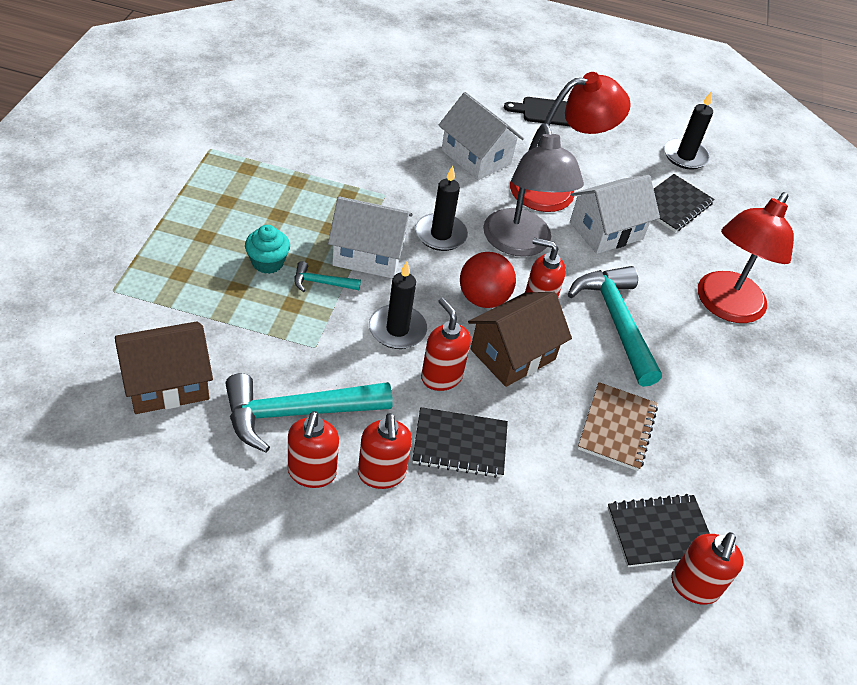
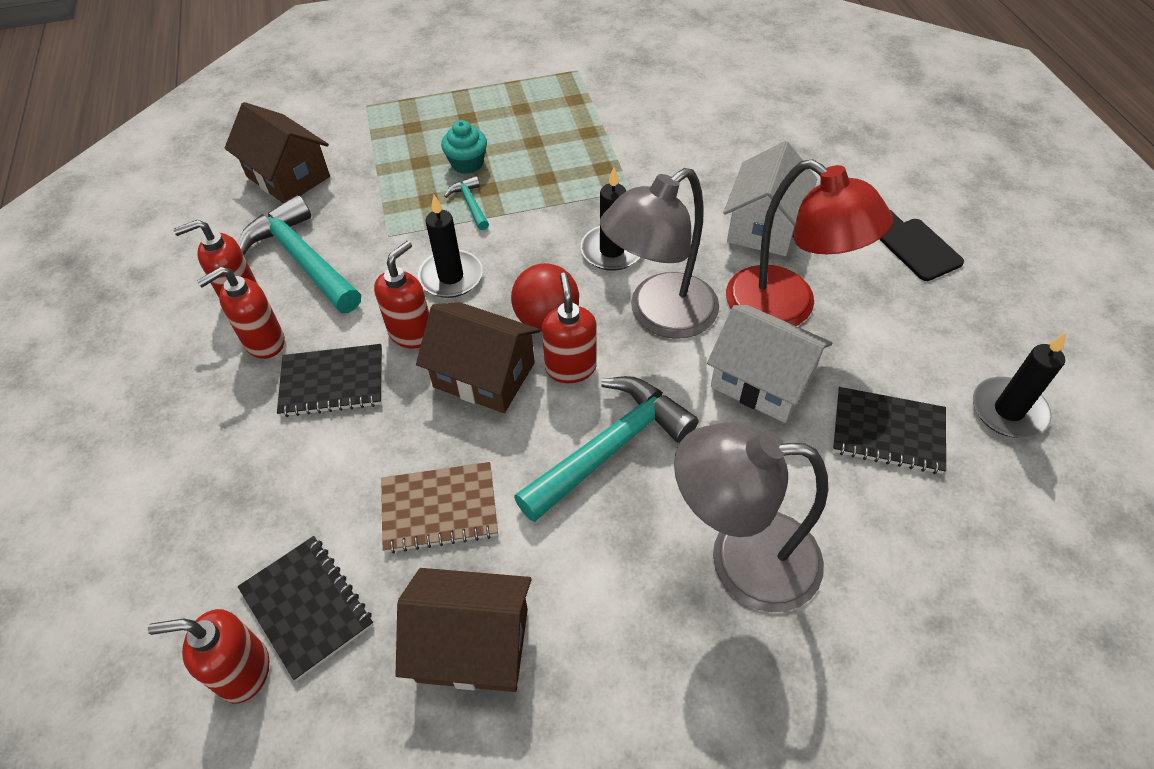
camera: 70 degrees right, 5 degrees up
(368, 254) = (535, 216): white house -> none
(460, 444) = (332, 382): black notebook -> black notebook turned 75 degrees counterclockwise
(725, 307) = (741, 558): red lamp -> grey lamp
(727, 453) = (473, 644): none -> brown house

